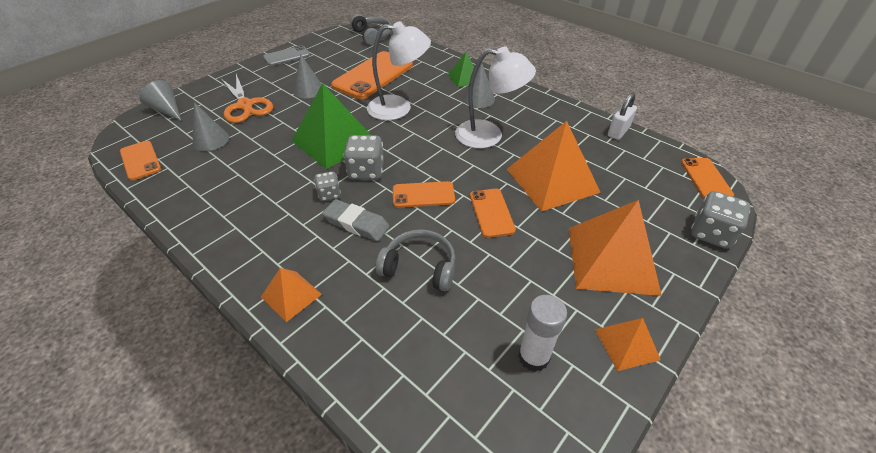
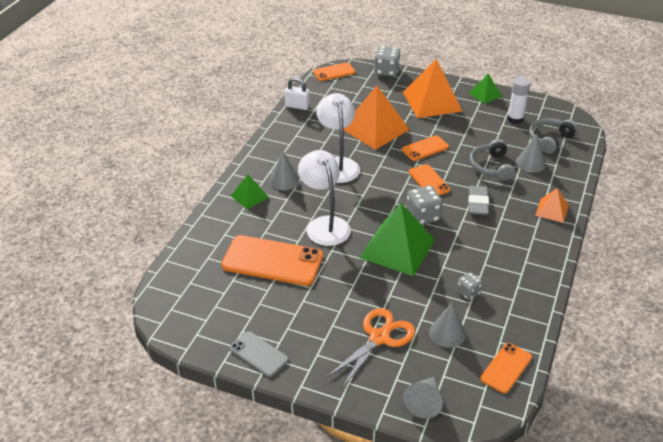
camera: 110 degrees left, 5 degrees down
(308, 90) = (325, 300): grey cone -> grey cone (530, 163)
(329, 194) = (460, 227): grey dice -> grey dice (468, 292)
(372, 35) = (173, 294): grey headphones -> grey headphones (550, 140)
(626, 344) = (485, 94): orange pyramid -> green pyramid

